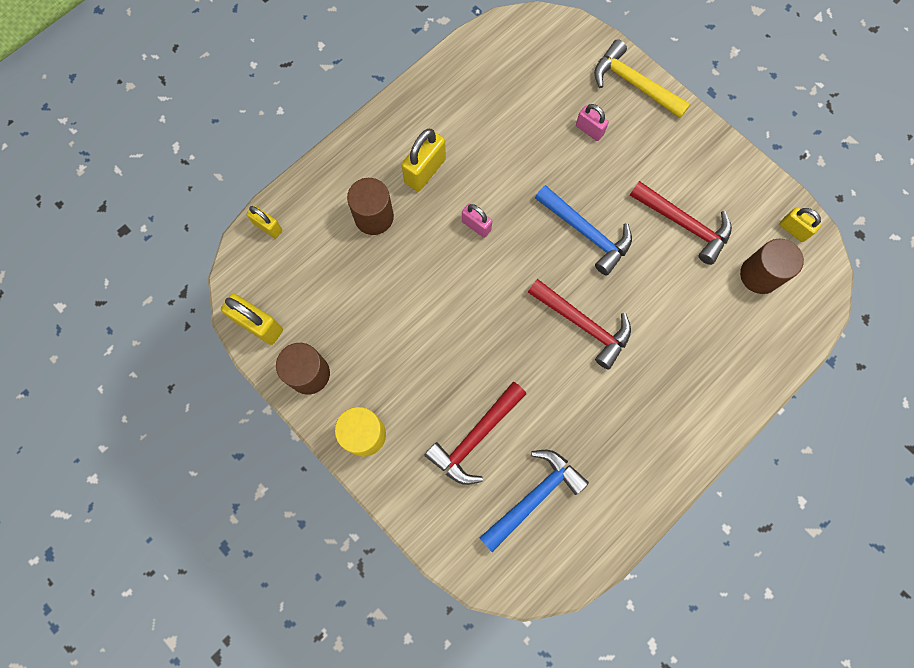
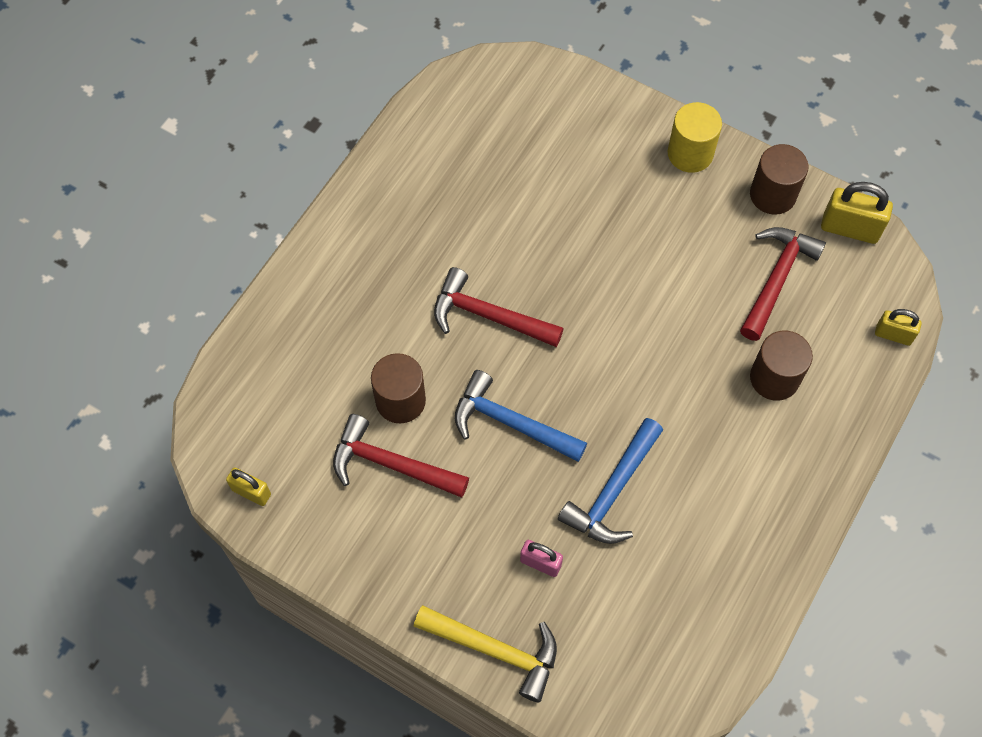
camera: 165 degrees right, 10 degrees down
(425, 171) = (735, 451): yellow padlock -> none
(475, 437) = (574, 177): red hammer -> red hammer (776, 279)
(476, 226) = (647, 398): pink padlock -> none
(534, 496) = (498, 140): blue hammer -> blue hammer (613, 491)
(759, 275) = (288, 424): brown cylinder -> brown cylinder (400, 400)

